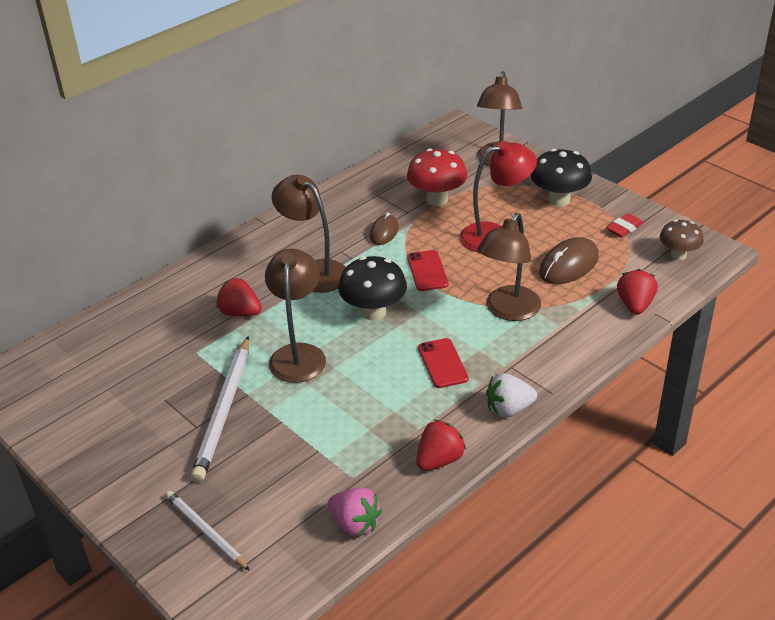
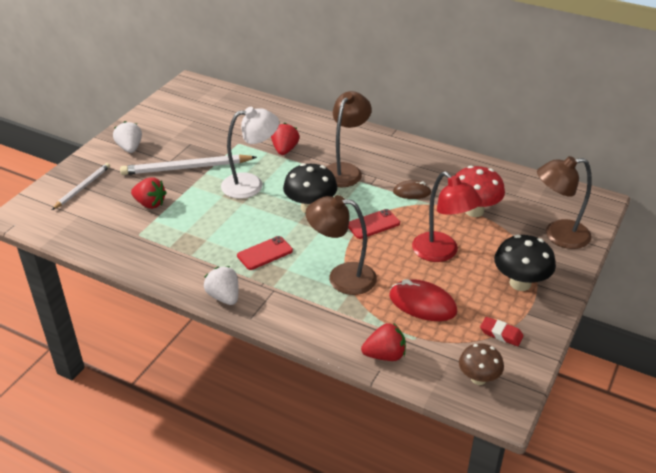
camera: 70 degrees right, 0 degrees up
(133, 467) = (130, 148): none -> white strawberry
(298, 354) = (251, 184): brown lamp -> white lamp
(355, 524) = (96, 244): pink strawberry -> none
(439, 460) = (162, 271): red strawberry -> red strawberry (150, 204)
(568, 265) = (422, 304): brown mouse -> red mouse

